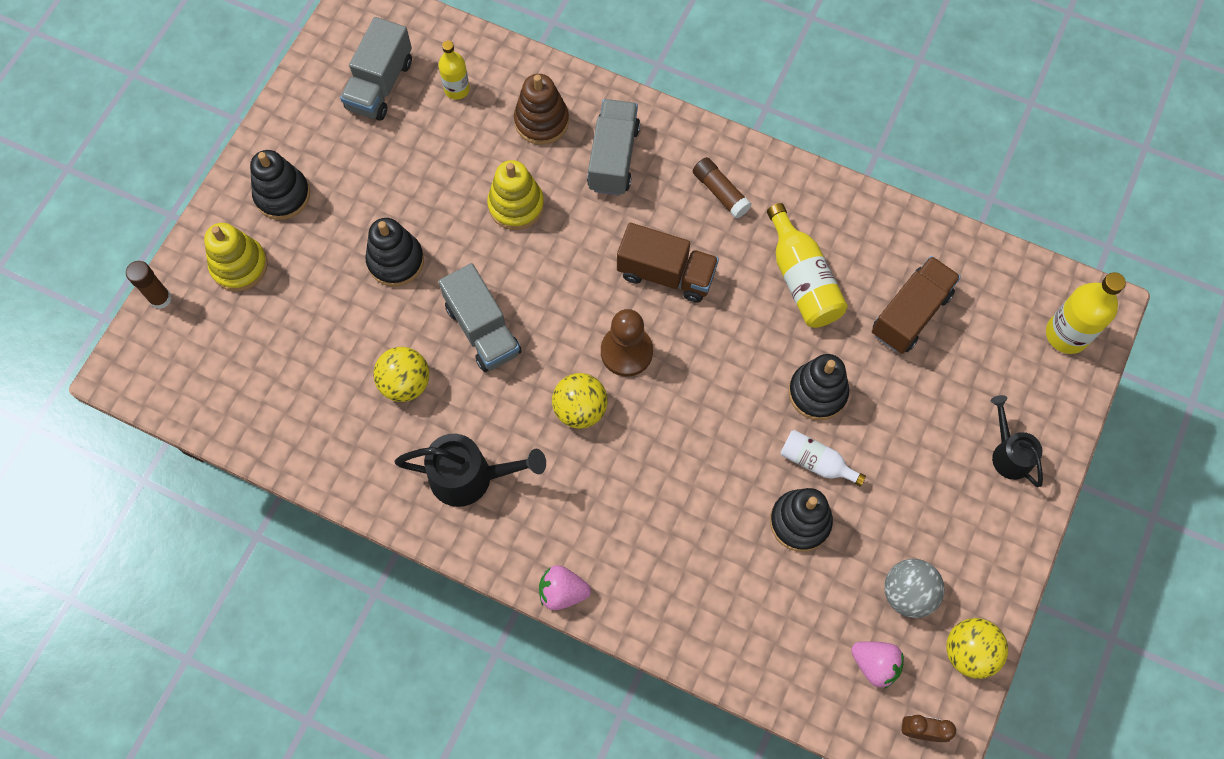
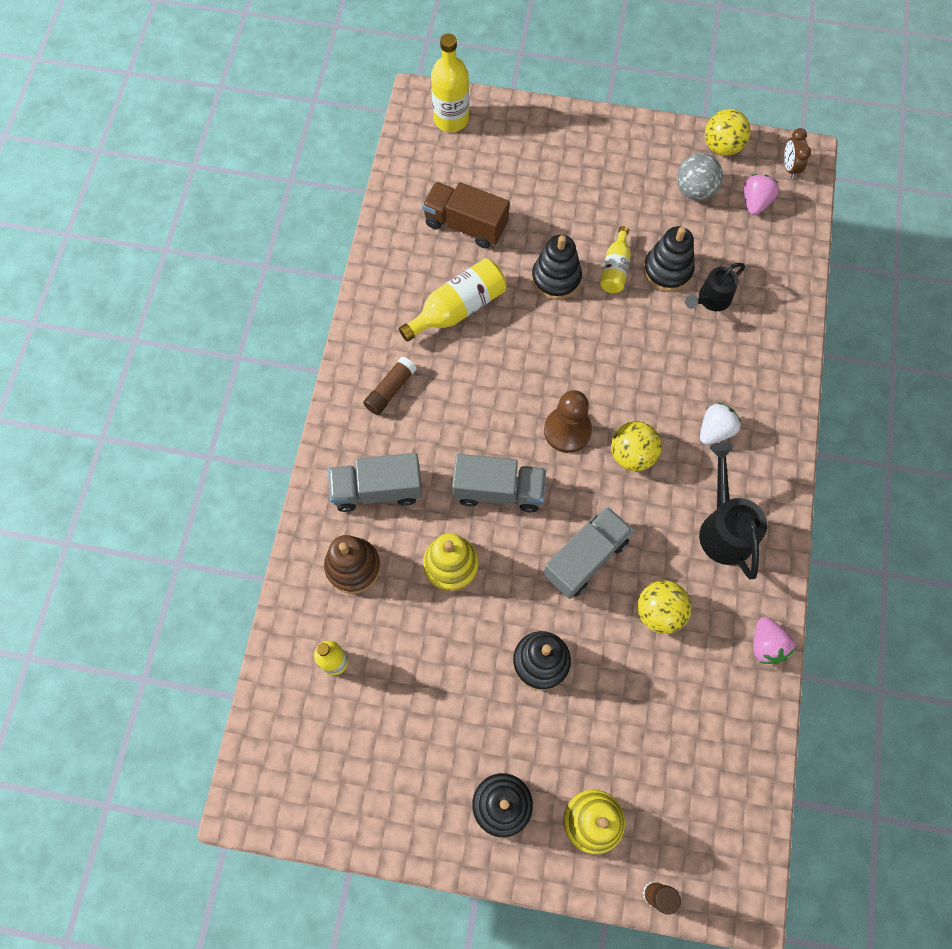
camera: 105 degrees left, 0 degrees up
(380, 85) = (347, 744): grey truck -> grey truck (498, 490)
(562, 592) = (790, 428): pink strawberry -> pink strawberry (766, 645)
(583, 506) = (715, 430): none -> white strawberry
(666, 274) = (483, 416): brown truck -> none
(816, 462) = (615, 268): white bottle -> yellow bottle
(1008, 453) = (562, 143): black watering can -> black watering can (711, 300)

